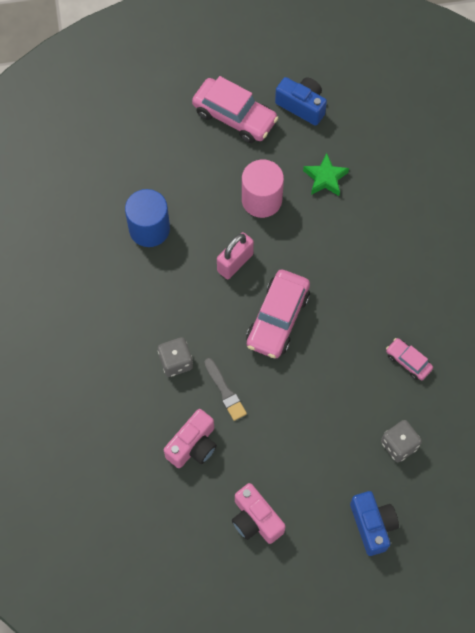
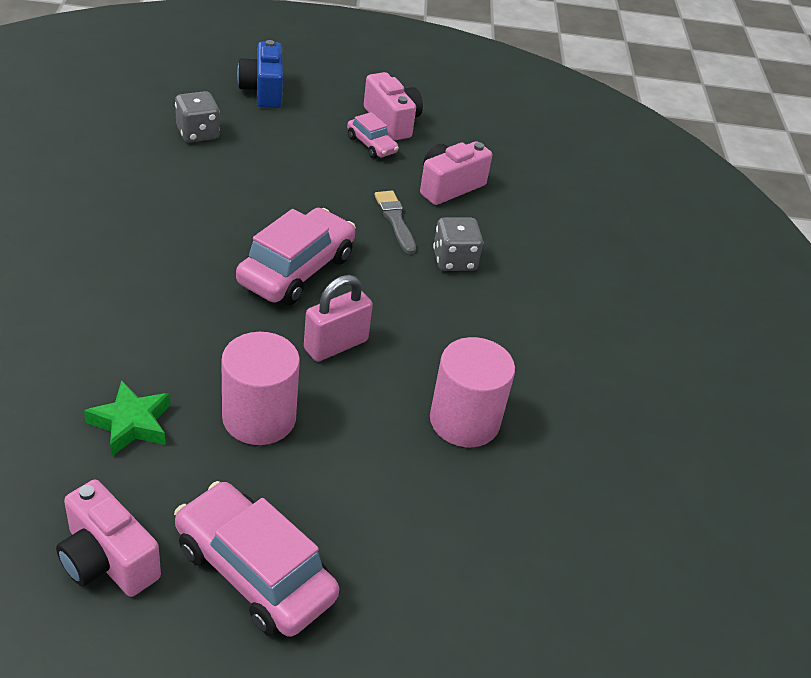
camera: 175 degrees left, 25 degrees down
(149, 229) = (464, 421): blue cylinder -> pink cylinder
(302, 106) = (107, 560): blue camera -> pink camera
(408, 361) = (139, 192): pink car -> pink car (371, 145)

